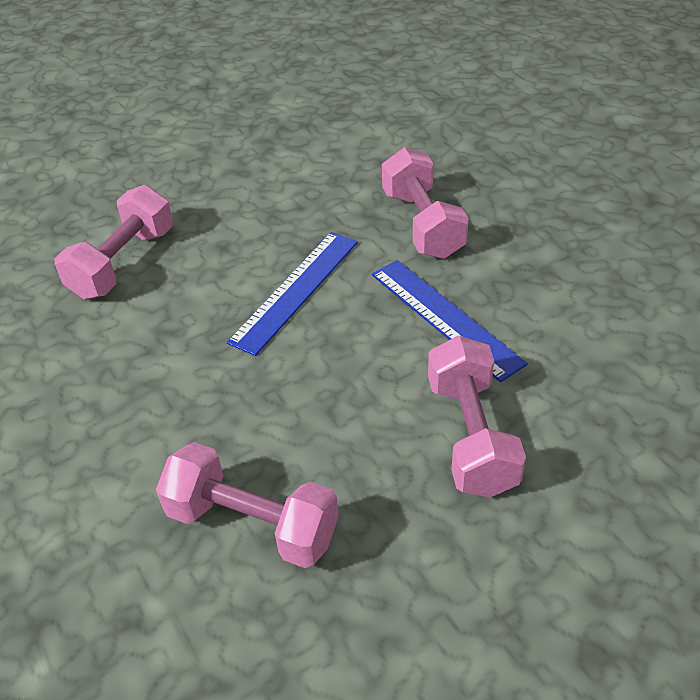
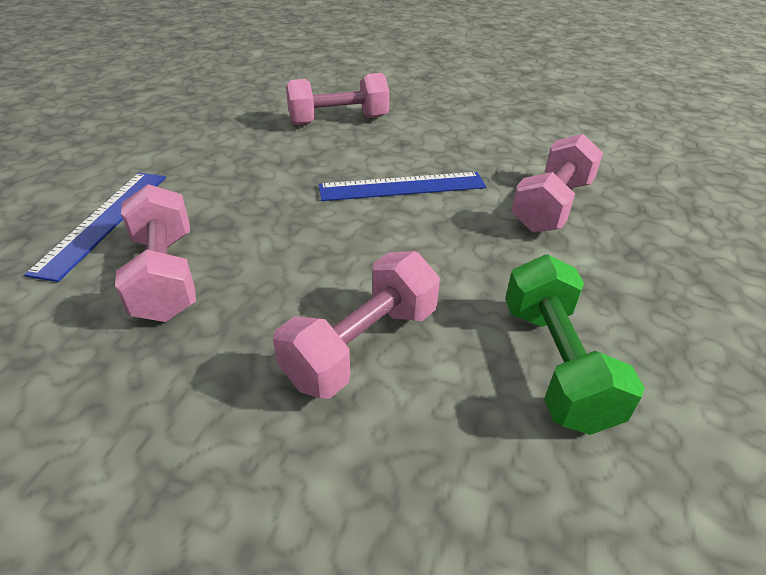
camera: 45 degrees right, 5 degrees down
(445, 317) = (473, 265): blue ruler -> blue ruler (104, 221)
(581, 345) = (555, 364): none -> green dumbbell

